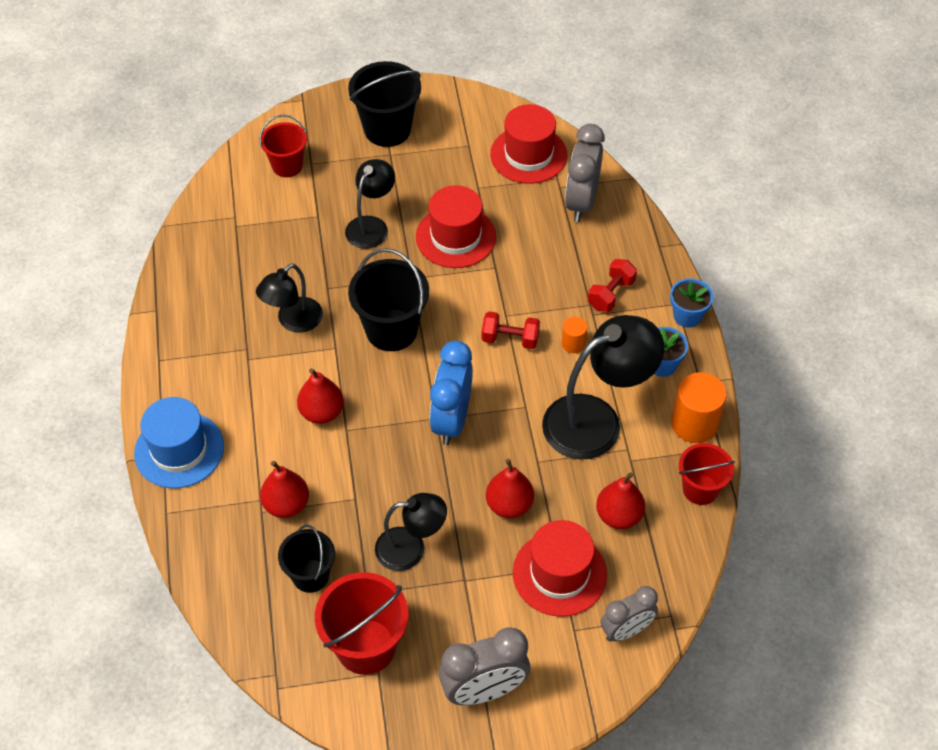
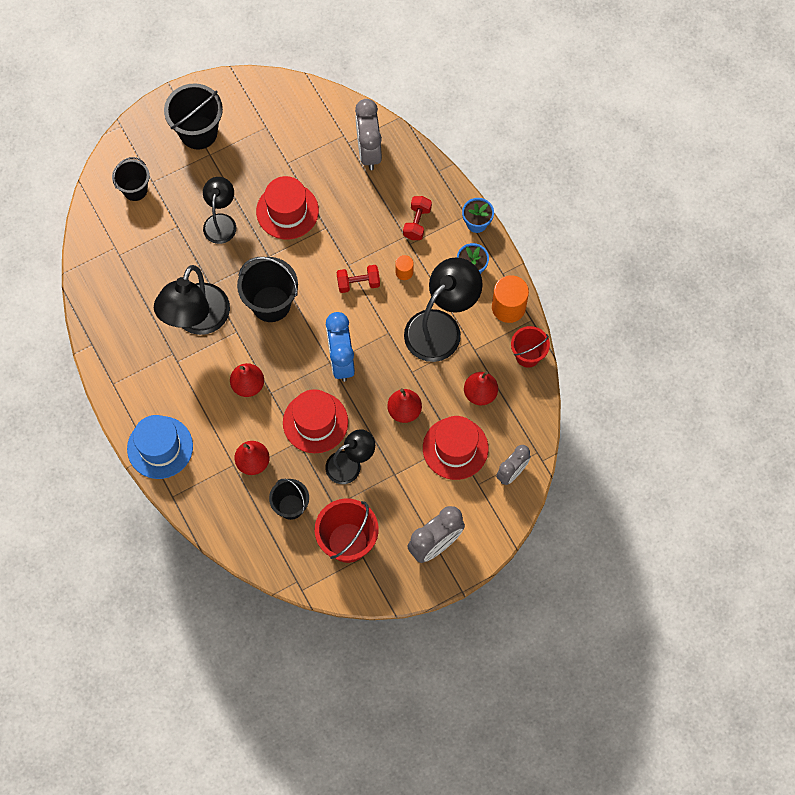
camera: 20 degrees left, 15 degrees up
(287, 166) = (135, 190): red bucket -> black bucket
(293, 321) = (197, 320): black lamp -> black lamp, size x1.66
(528, 155) = (314, 121): red hat -> red hat (315, 422)

